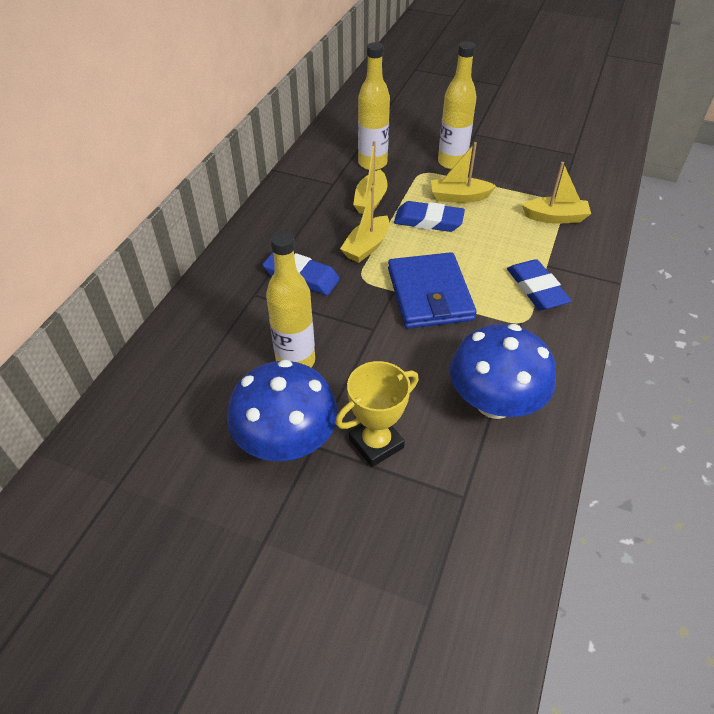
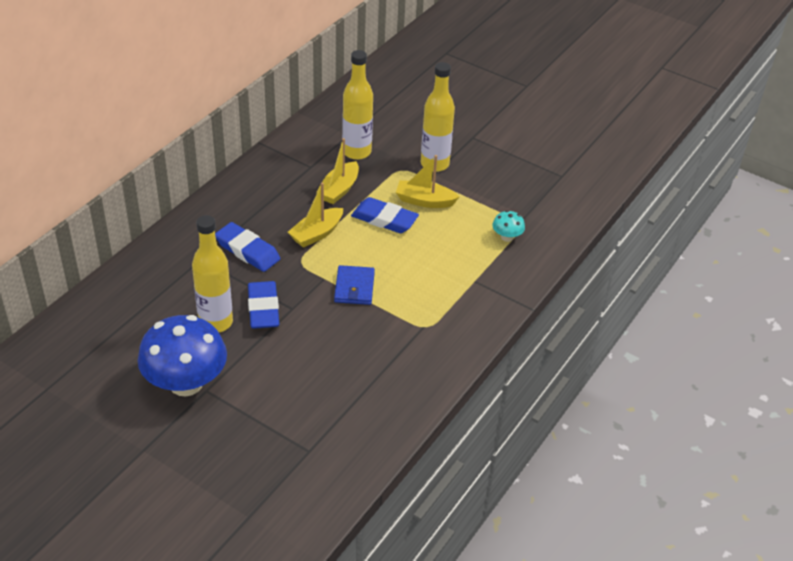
camera: 10 degrees right, 5 degrees down
(376, 443) = (256, 399): yellow trophy -> none
(429, 294) = (354, 287): blue wallet -> blue wallet, size x0.58
(494, 402) = (367, 387): blue mushroom -> none
(536, 289) = (453, 300): blue eraser -> blue eraser (263, 309)
(555, 217) = (507, 237): yellow boat -> turquoise mushroom

